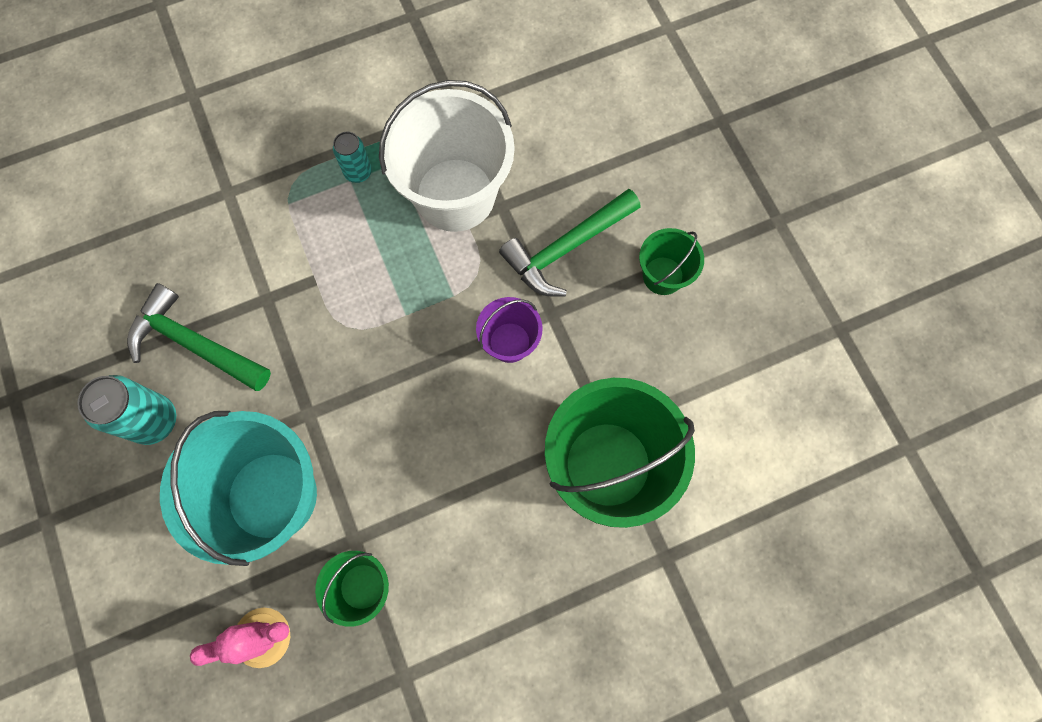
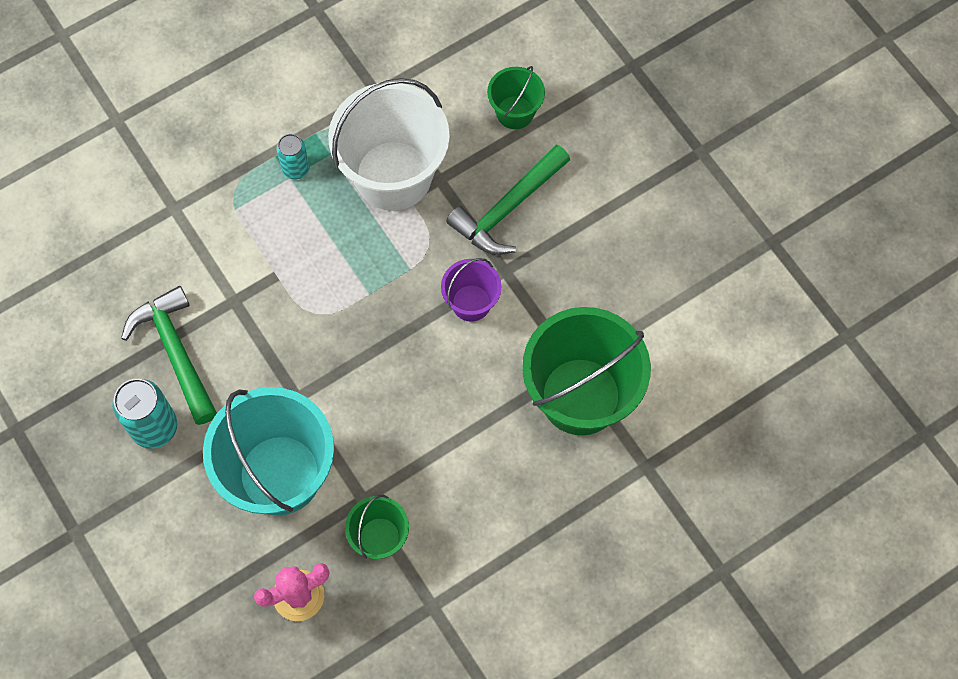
camera: 10 degrees left, 5 degrees down
(195, 343) = (176, 352): green hammer -> green hammer turned 45 degrees clockwise
(663, 275) = (602, 219): green bucket -> green bucket (515, 112)

